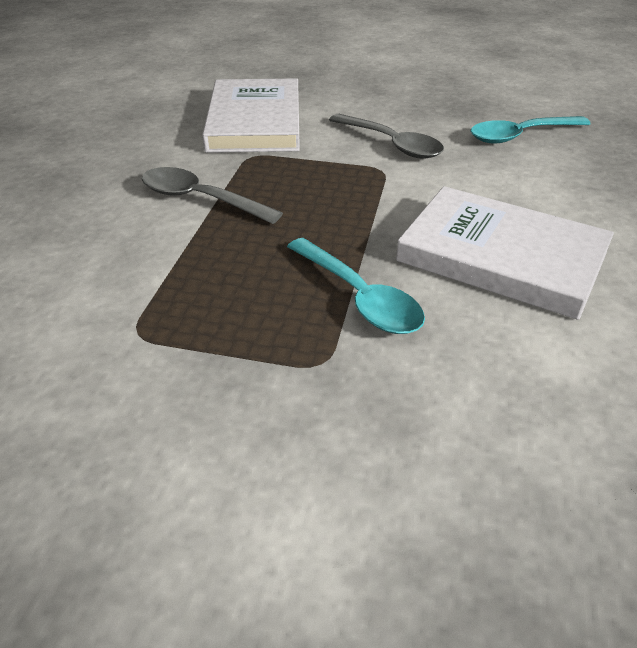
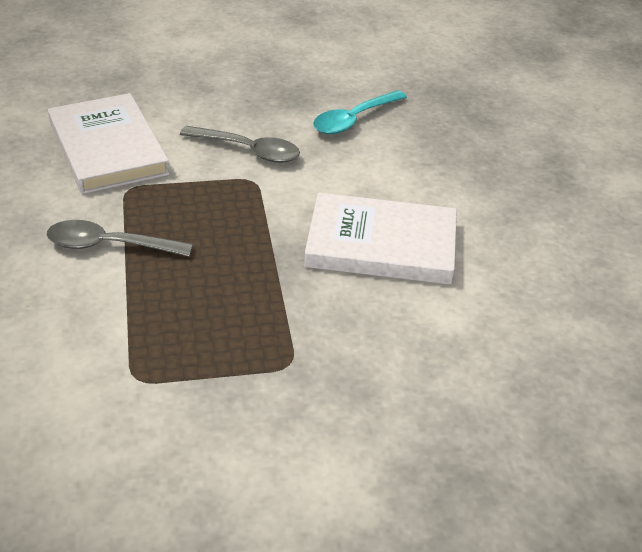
camera: 25 degrees left, 0 degrees up
(359, 297) = (291, 305): turquoise spoon -> none

